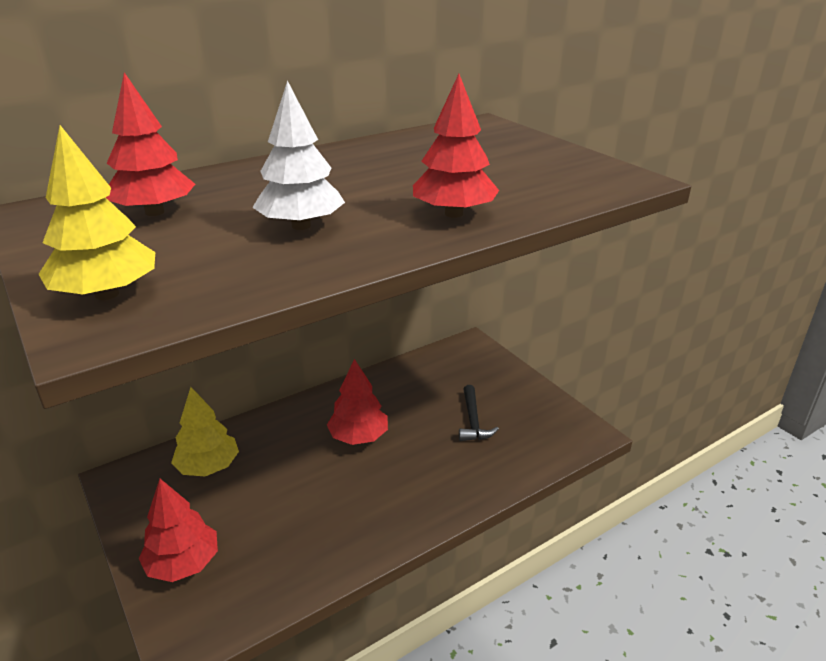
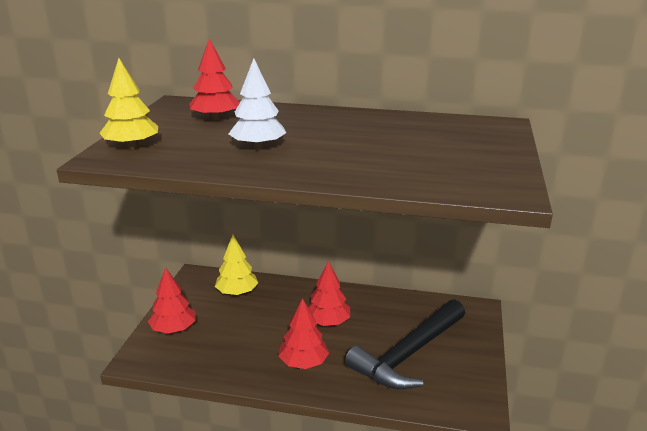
camera: 45 degrees right, 5 degrees down
(454, 214) = (343, 169): red tree -> red tree (303, 363)
(473, 421) = (409, 354): black hammer -> black hammer, size x2.27

